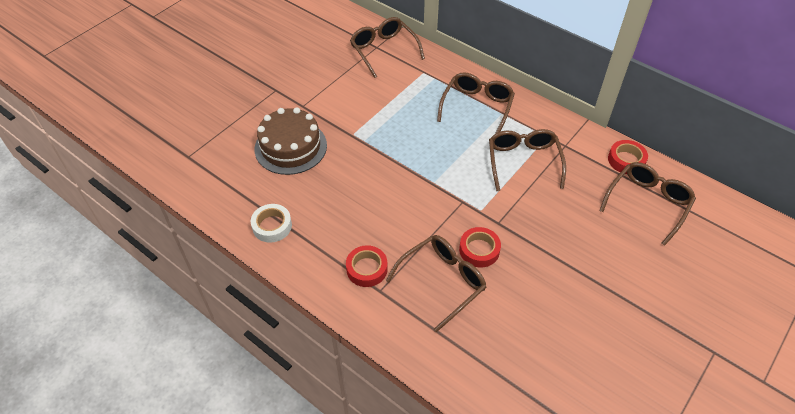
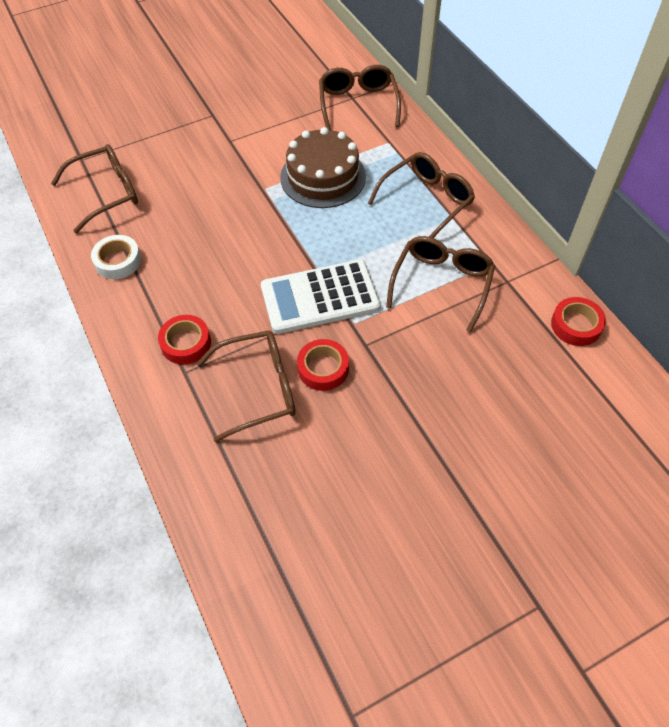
camera: 25 degrees right, 5 degrees up
(290, 147) = (189, 182): brown cake -> brown cake (323, 177)
(445, 200) = (320, 297): none -> white calculator
(648, 203) = (570, 388): brown glasses -> brown glasses (107, 193)

